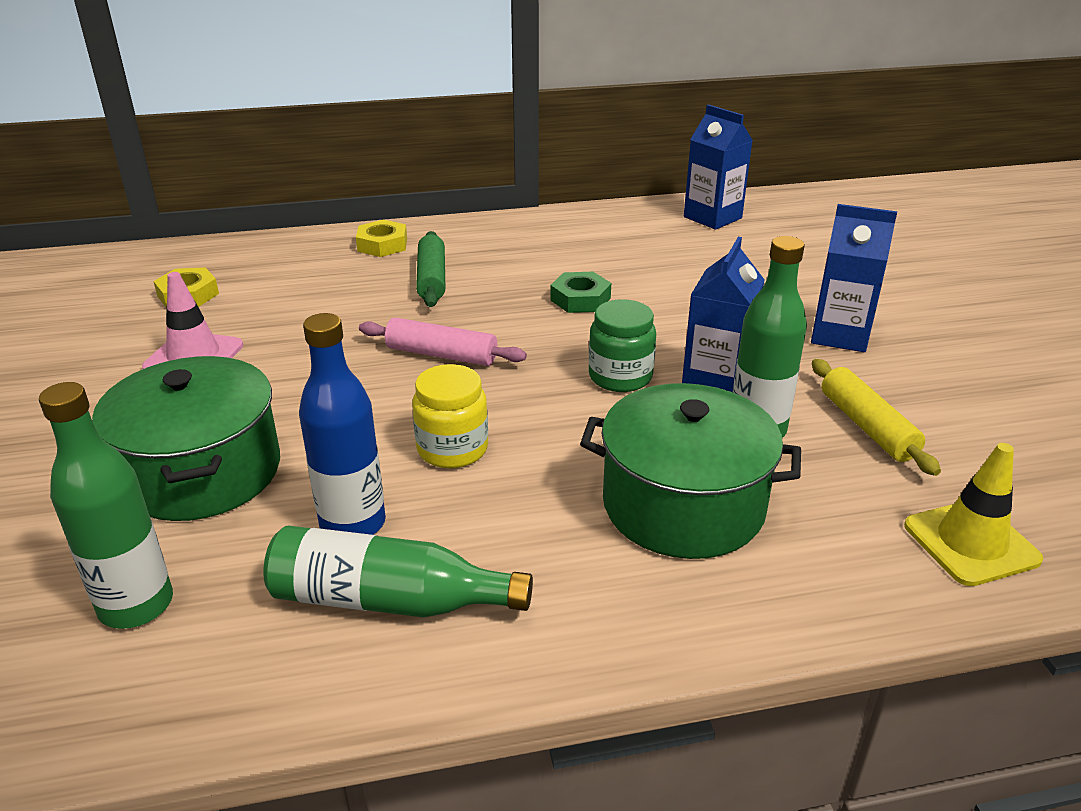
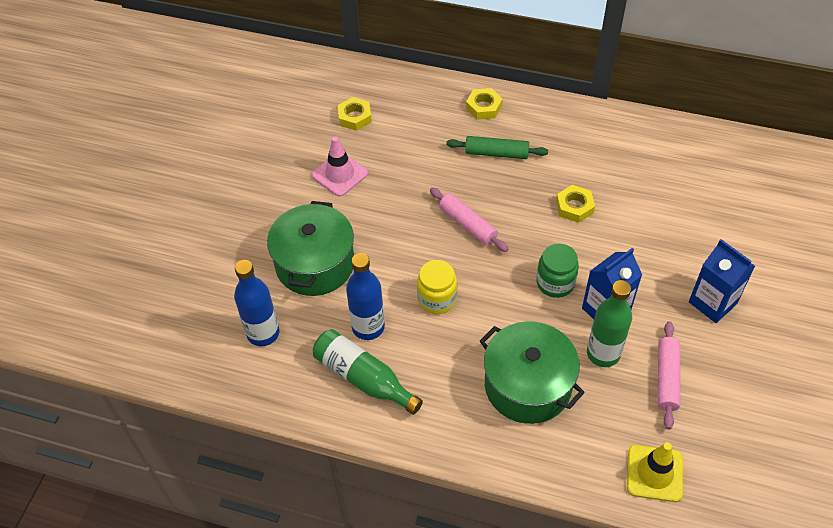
camera: 30 degrees right, 20 degrees up
(136, 605) = (263, 333): green bottle -> blue bottle
(431, 279) = (496, 153): green rolling pin -> green rolling pin turned 75 degrees clockwise
(580, 299) = (574, 207): green nut -> yellow nut
(712, 217) = (719, 156): blue carton -> none
(867, 426) = (666, 378): yellow rolling pin -> pink rolling pin

